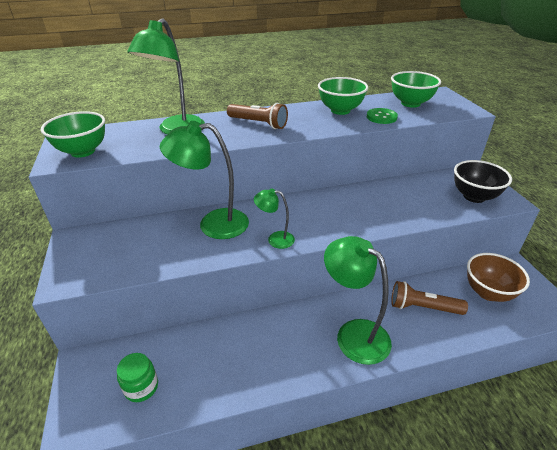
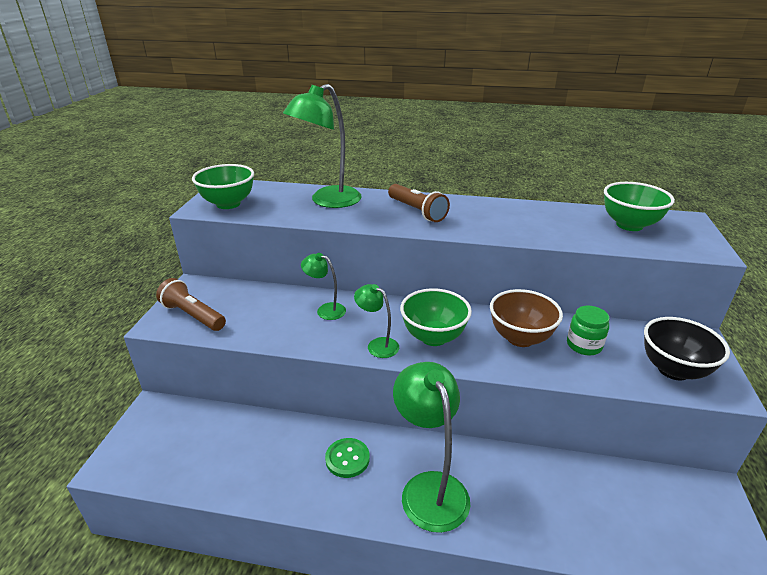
camera: 25 degrees right, 5 degrees down
(141, 387) = (186, 453): green jar -> green jar (584, 345)
(213, 224) = (325, 310): green lamp -> green lamp, size x0.52
(340, 110) = (526, 215): green bowl -> green bowl (433, 337)
(381, 117) = (573, 234): green button -> green button (347, 459)
(423, 307) = (538, 492): brown flashlight -> brown flashlight (193, 315)
(488, 292) = (647, 508): brown bowl -> brown bowl (520, 338)

